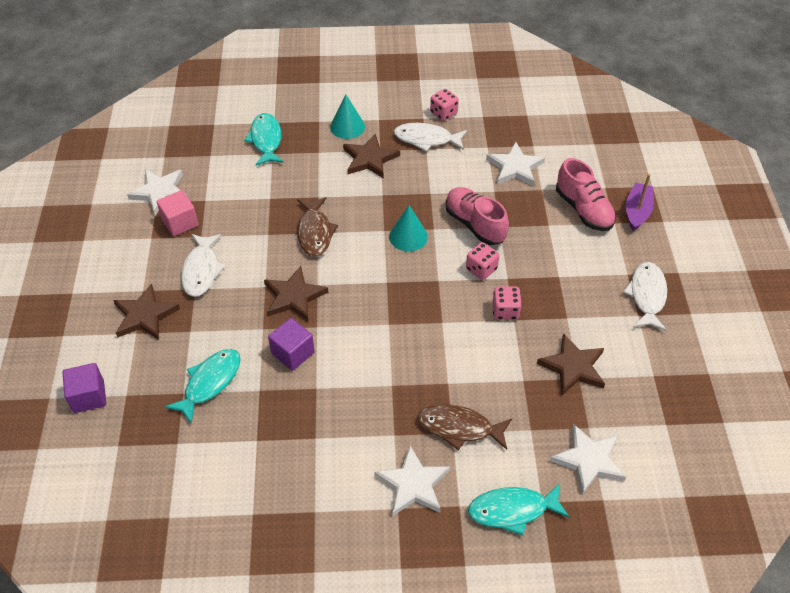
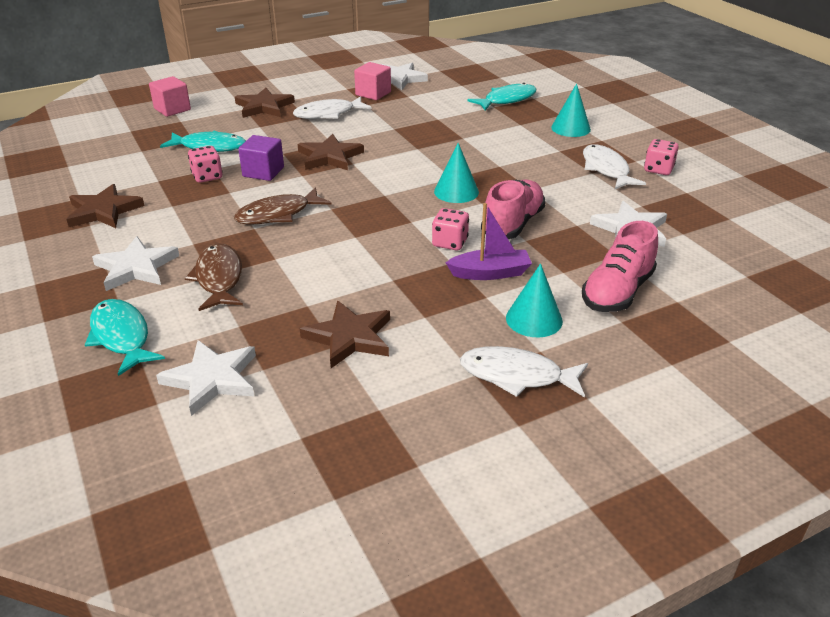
camera: 65 degrees right, 15 degrees down
(89, 396) = (172, 109): purple cube -> pink cube
(315, 232) = (416, 147): brown fish -> brown fish (278, 214)
(370, 159) = (541, 148): brown star -> brown star (103, 211)
(505, 311) = (401, 271): pink dice -> pink dice (207, 176)
(594, 263) = (534, 319): none -> turquoise cone
(637, 211) = (664, 337): purple boat -> purple boat (490, 273)
(647, 295) = (516, 375): white fish -> white fish turned 150 degrees counterclockwise

